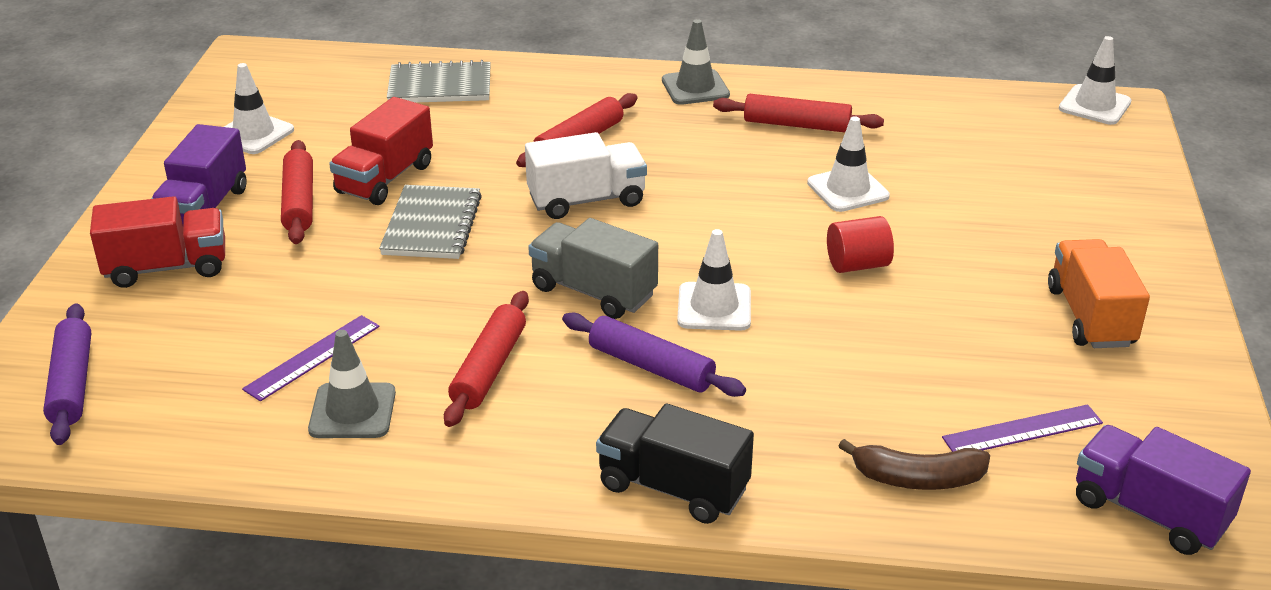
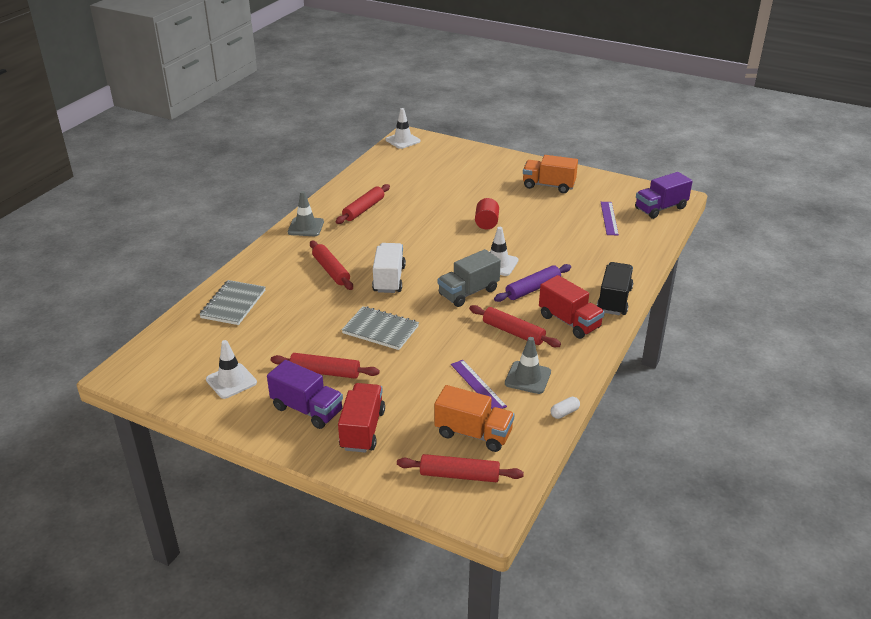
camera: 70 degrees left, 0 degrees up
(71, 384) = (459, 475): purple rolling pin -> red rolling pin
(179, 378) = (473, 433): none -> orange truck
(260, 475) = (564, 413): none -> white capsule
(385, 179) = (322, 338): red truck -> red truck (569, 322)
(673, 488) = (614, 300): black truck -> black truck turned 150 degrees clockwise
(848, 189) = (428, 211): white traffic cone -> none
(917, 479) = (628, 246): brown banana -> none

